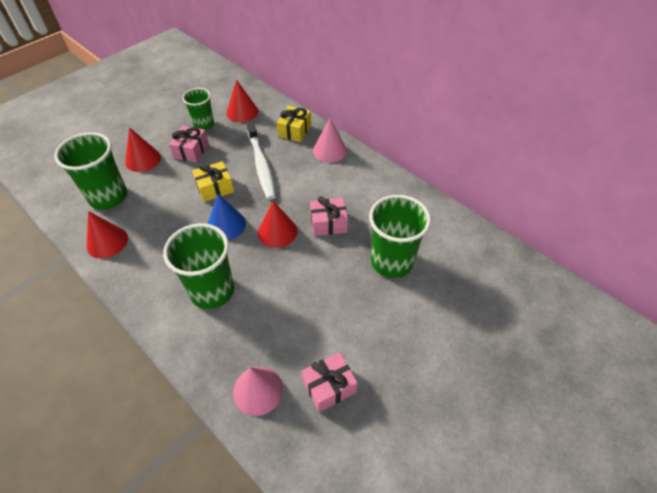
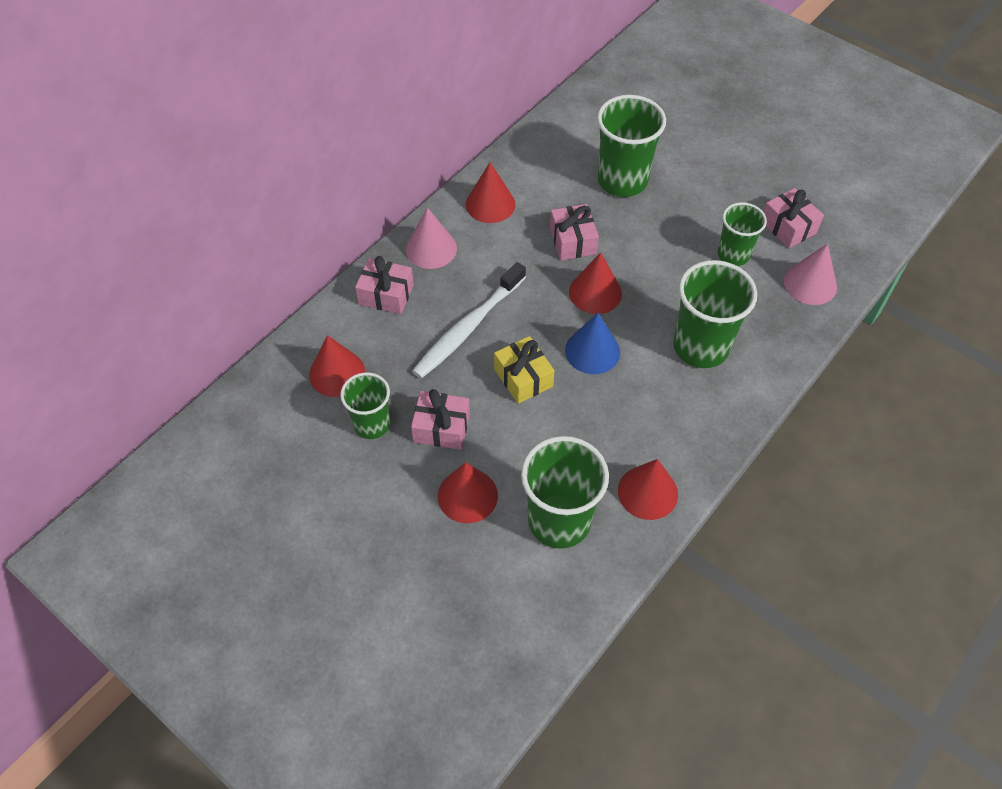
camera: 95 degrees left, 5 degrees up
(261, 165) = (468, 327): white toothbrush -> white toothbrush turned 150 degrees clockwise
(295, 130) = (386, 294): yellow gift -> pink gift
(301, 331) = (733, 254): none -> green cup
(368, 180) = (490, 204): none -> red cone

